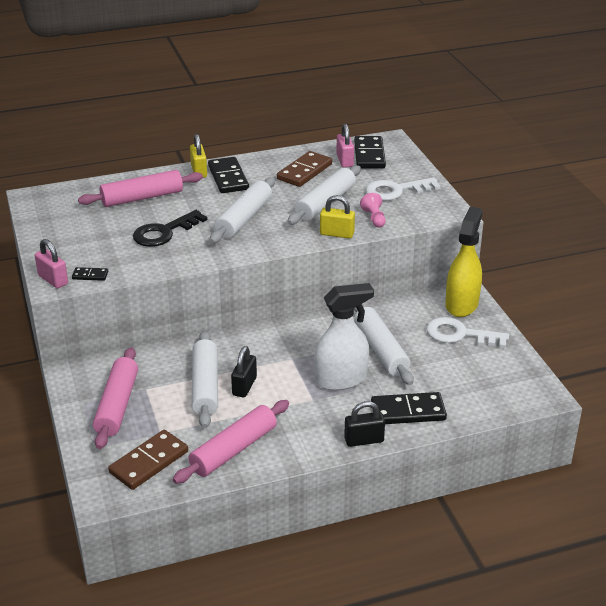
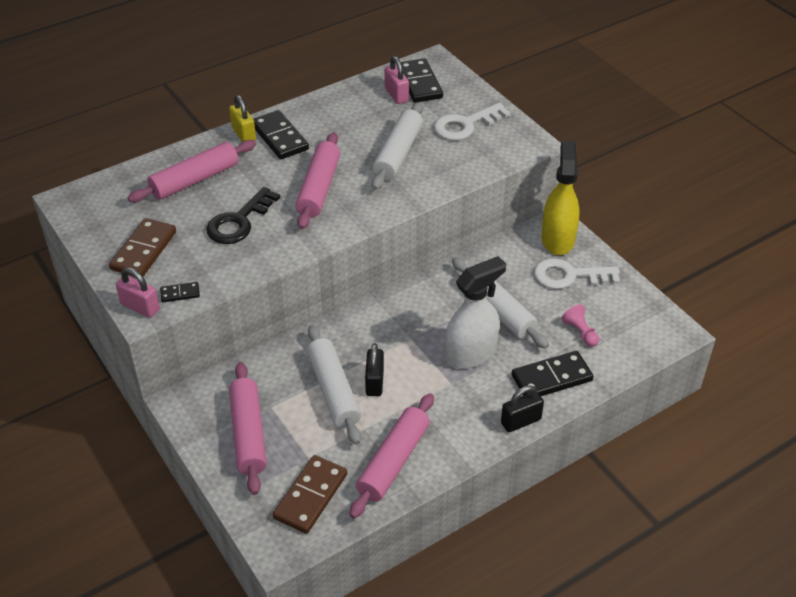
camera: 15 degrees left, 10 degrees up
(244, 218) = (319, 188): white rolling pin -> pink rolling pin
(304, 172) = (359, 116): brown domino -> brown domino (144, 251)
(337, 234) = (426, 191): yellow padlock -> none
(374, 218) = (456, 164): pink pawn -> pink pawn (580, 332)

